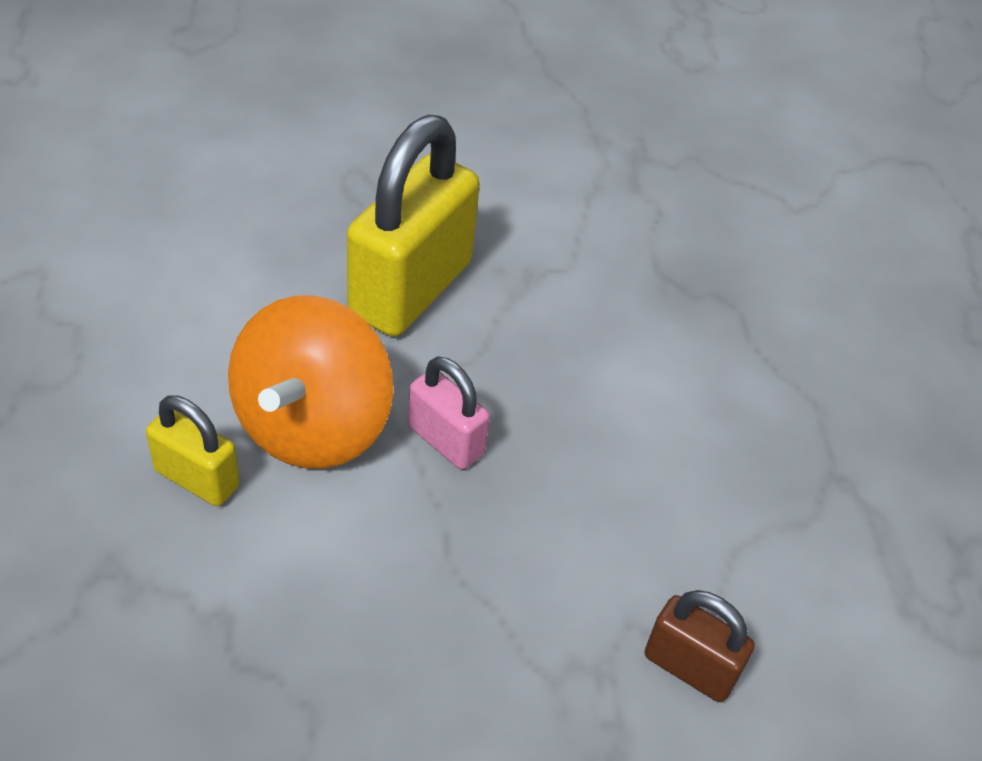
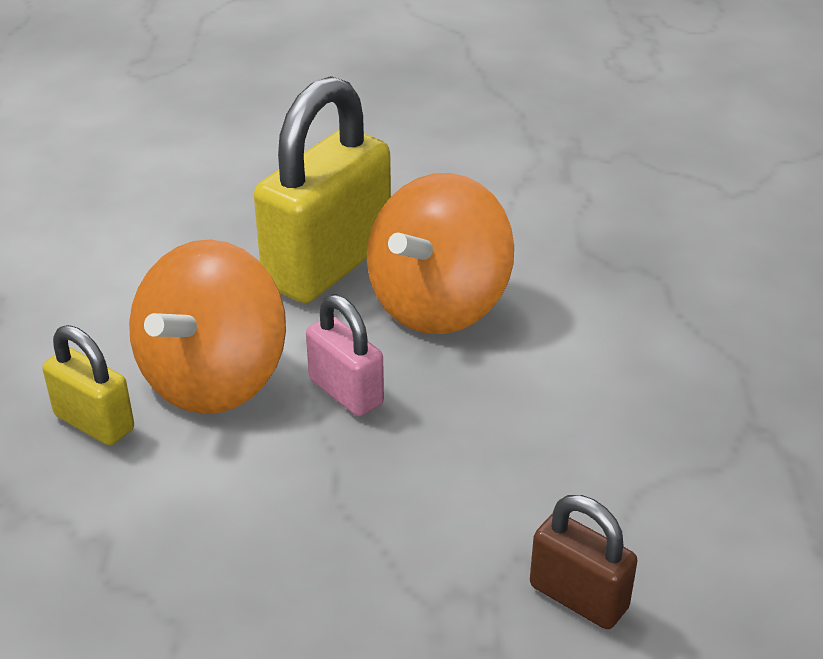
camera: 10 degrees right, 10 degrees down
(526, 337) = (439, 304): none -> orange spinning top

